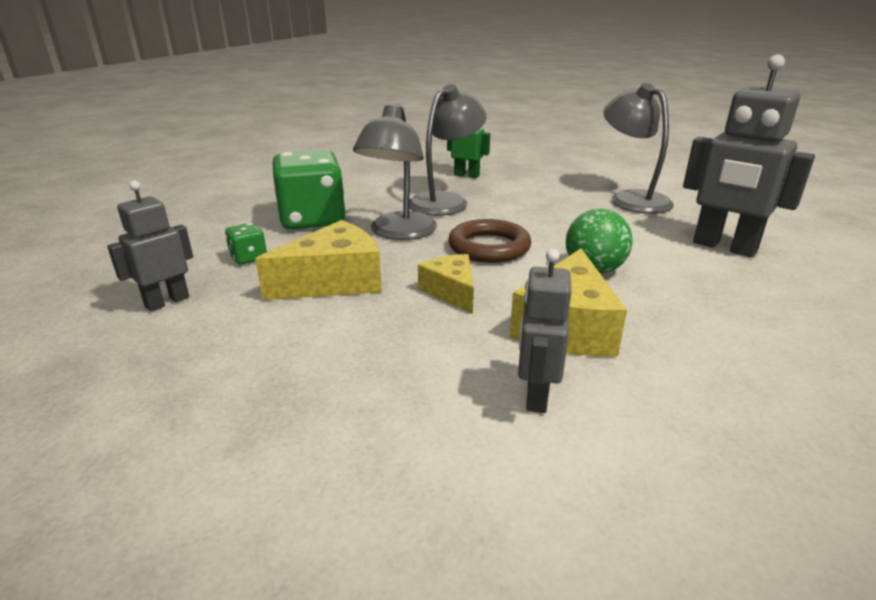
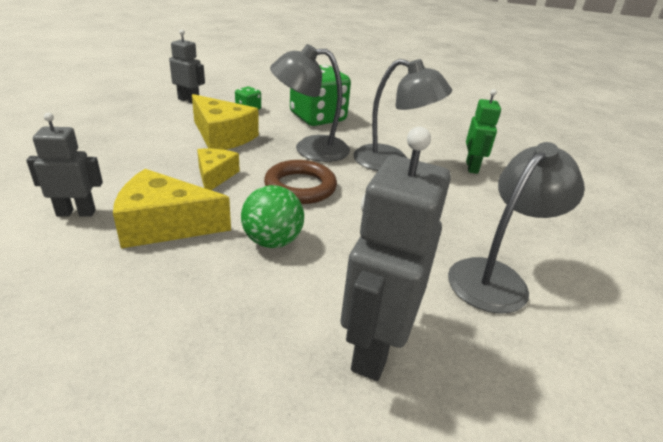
camera: 70 degrees right, 5 degrees up
(451, 292) = (215, 176): yellow cheese -> yellow cheese turned 45 degrees counterclockwise

